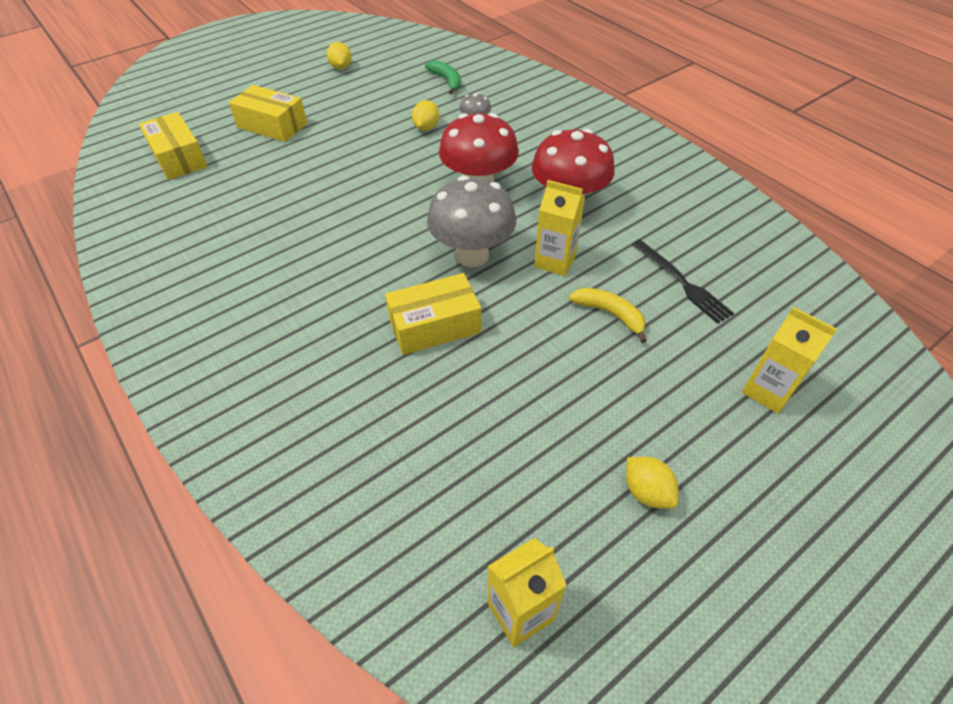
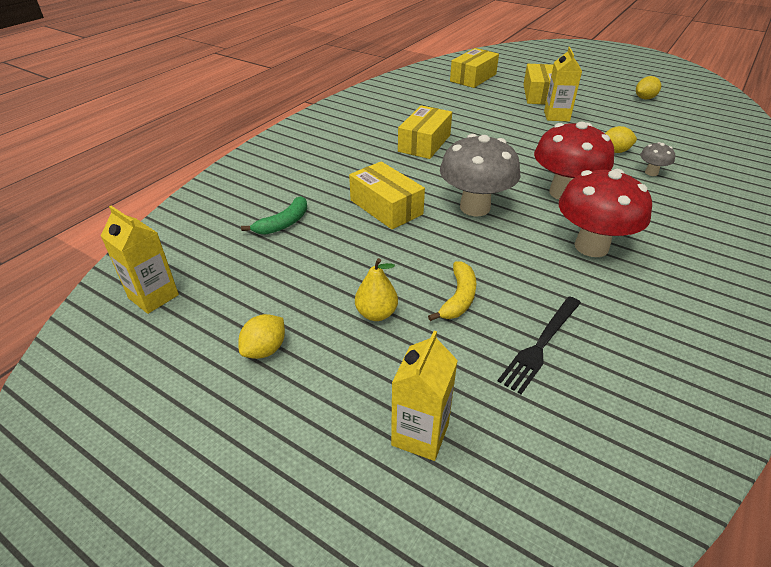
camera: 70 degrees right, 10 degrees down
(313, 252) = (424, 143): none -> yellow box
(446, 81) = (695, 145): green banana -> green banana (283, 223)
(555, 261) = (503, 252): yellow carton -> yellow carton (556, 116)
(615, 382) = (376, 313): none -> yellow pear

